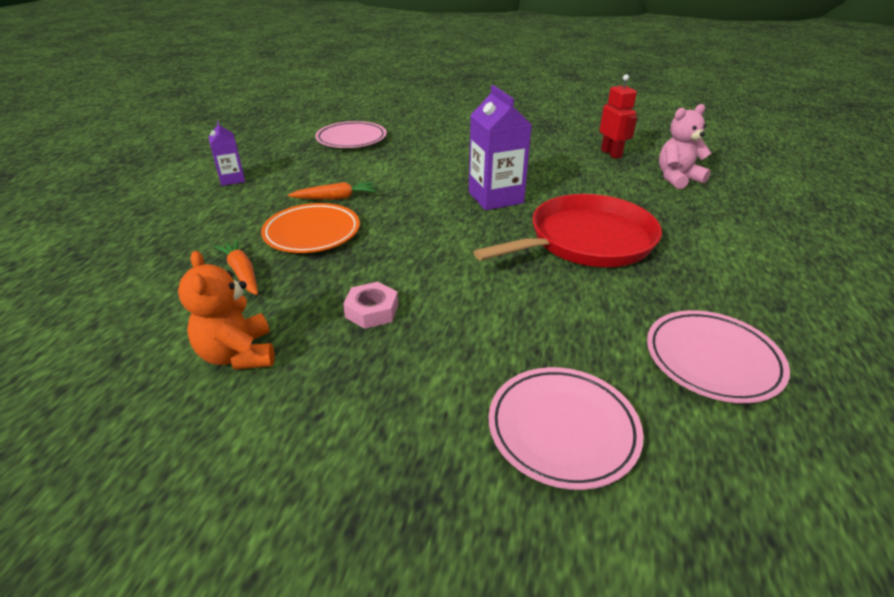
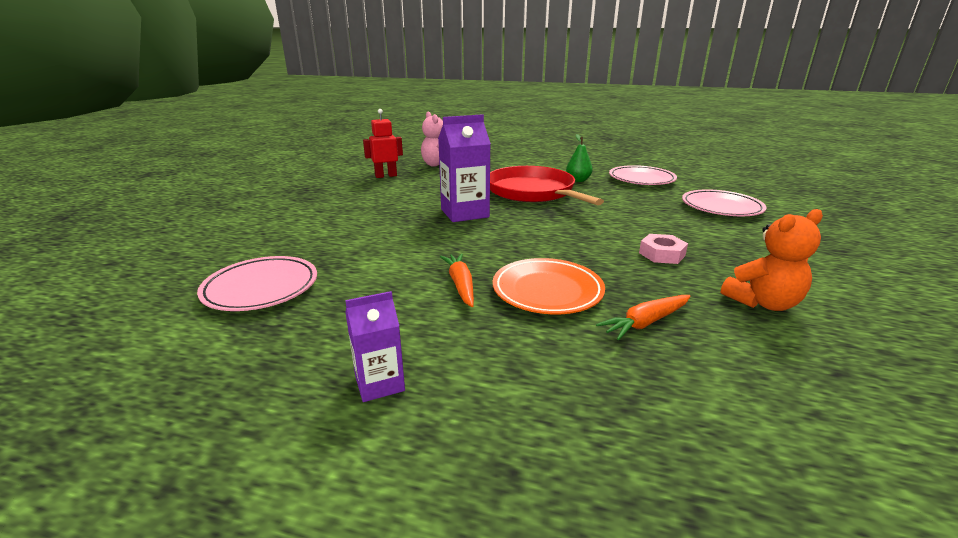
camera: 90 degrees left, 10 degrees down
(665, 284) = (578, 180): none -> green pear

